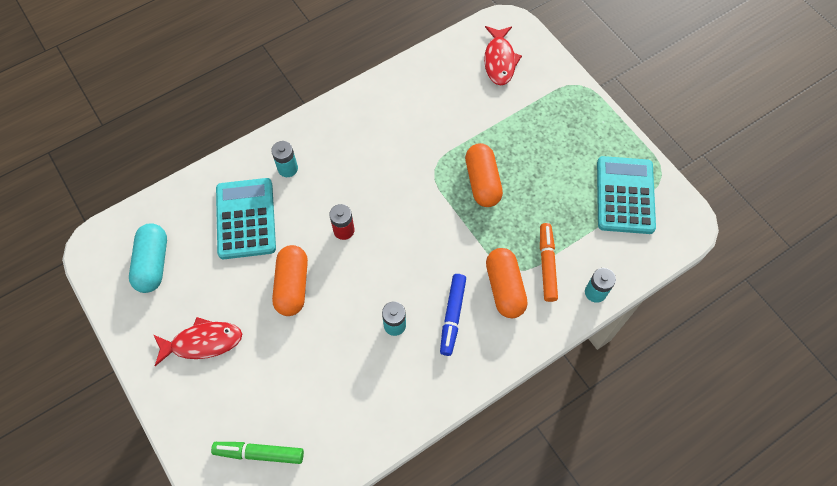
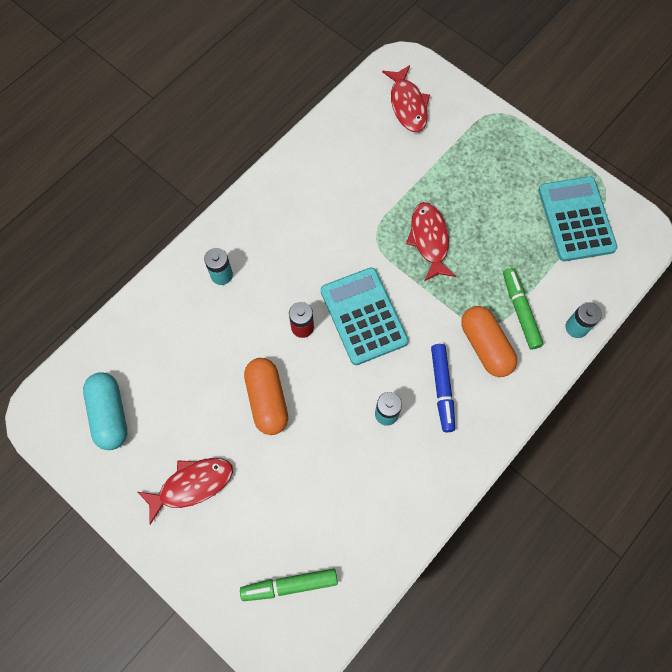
camera: 15 degrees left, 5 degrees up
(246, 219) = (194, 340): turquoise calculator -> turquoise calculator (363, 316)
(482, 182) = (429, 240): orange capsule -> red fish
(547, 264) = (520, 311): orange marker -> green marker

